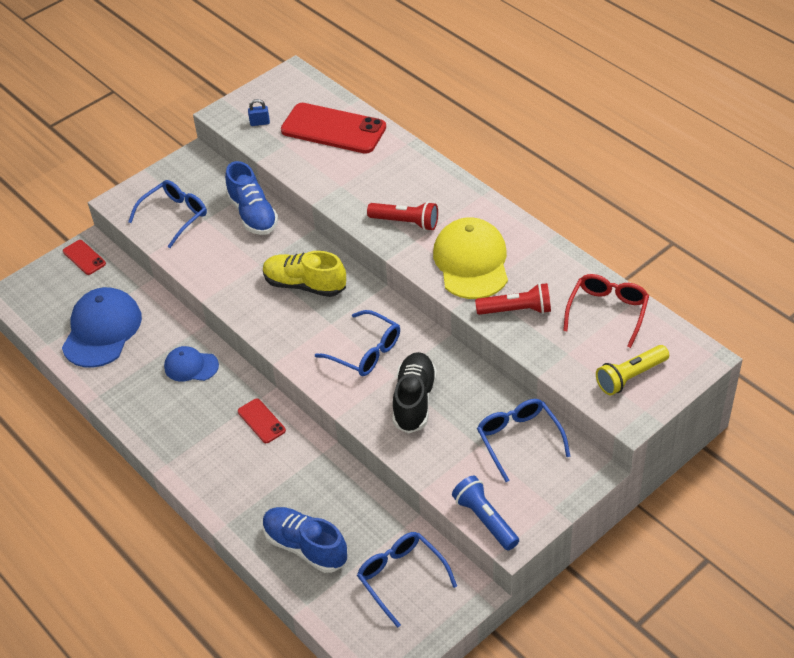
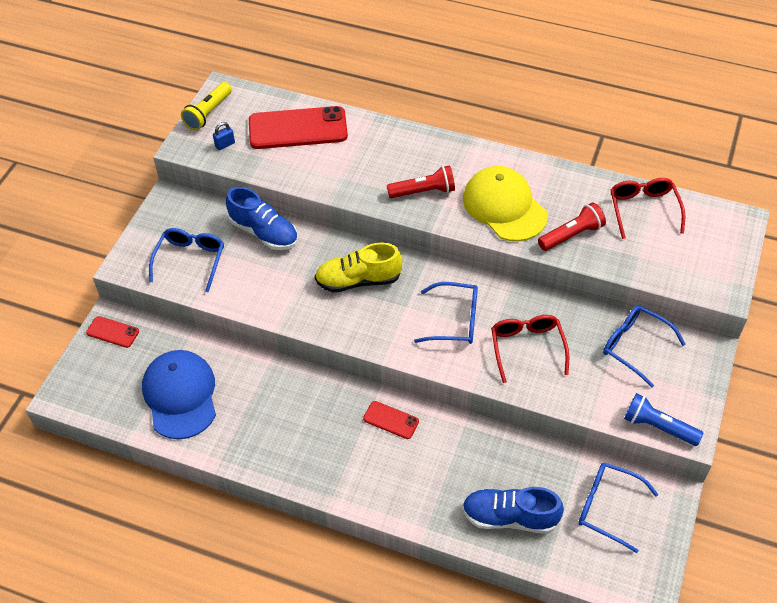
camera: 30 degrees left, 5 degrees up
(191, 366) = (290, 395): blue cap -> none
(414, 400) = (527, 347): black shoe -> red glasses
(630, 377) = (700, 257): yellow flashlight -> yellow flashlight (208, 113)

